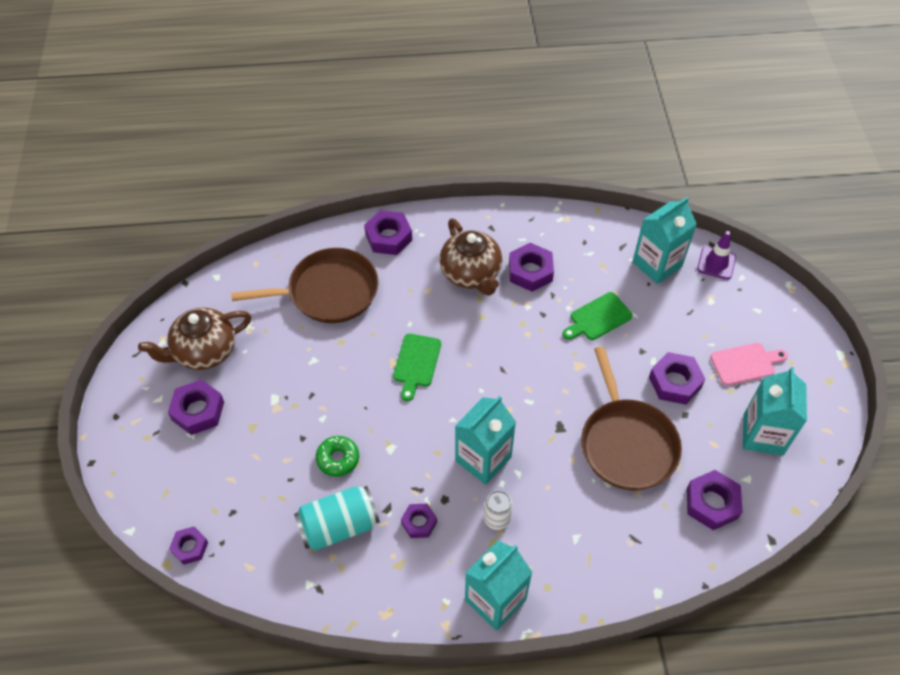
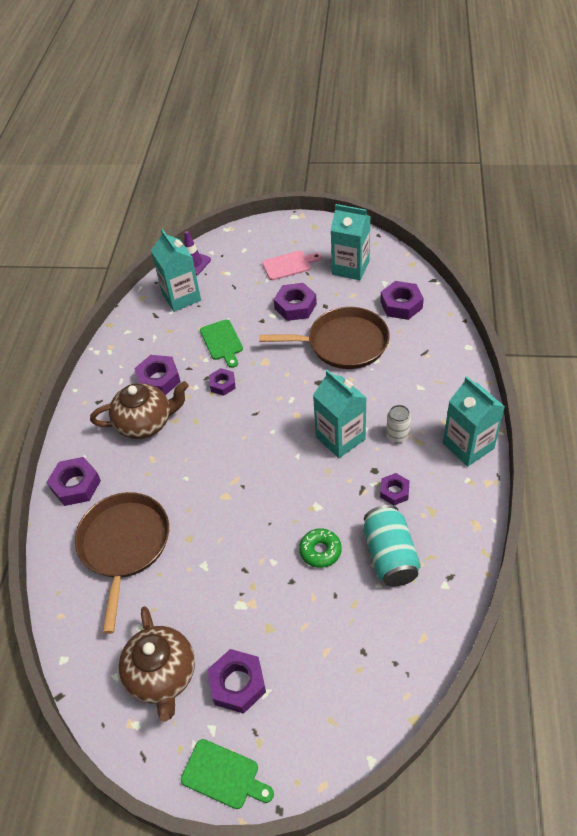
camera: 75 degrees left, 5 degrees down
(190, 547) = (397, 695): purple nut -> purple nut (222, 384)
(416, 363) = (231, 477): green cutting board -> green cutting board (224, 775)
(745, 363) = (289, 265): pink cutting board -> pink cutting board turned 75 degrees clockwise

